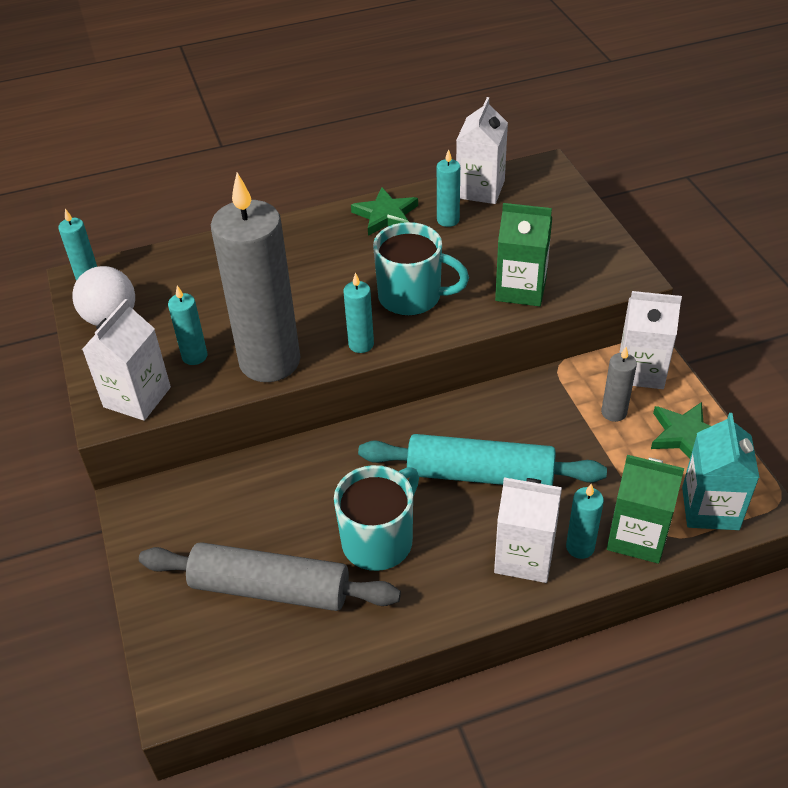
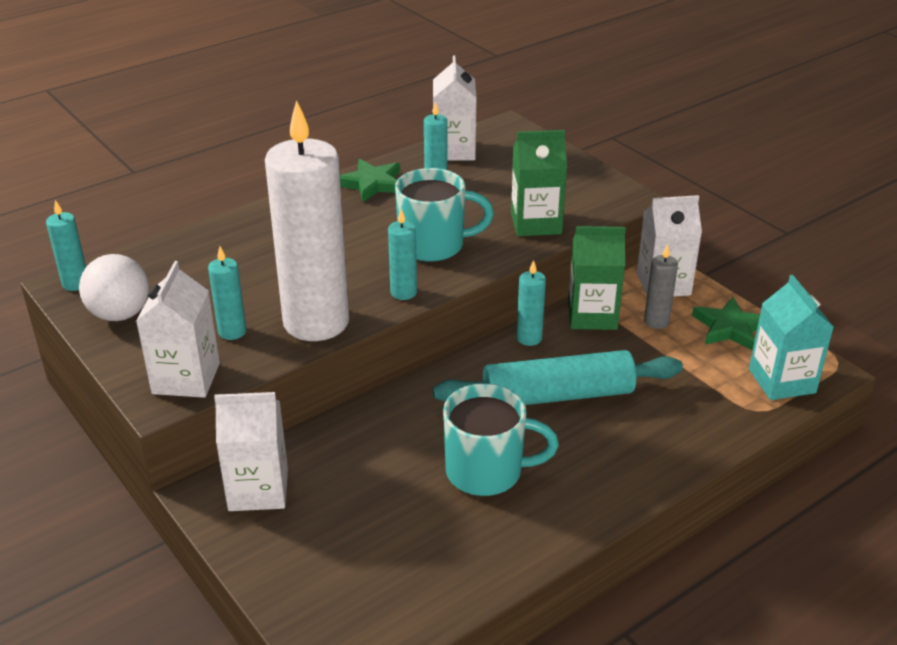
camera: 20 degrees left, 10 degrees down
(270, 361) = (316, 322): grey candle -> white candle
(270, 588) = (394, 538): grey rolling pin -> none
(379, 540) = (486, 472): turquoise mug -> turquoise mug turned 75 degrees clockwise
(524, 556) = (635, 455): white carton -> white carton (258, 490)
(580, 547) = (683, 436): turquoise candle -> turquoise candle (529, 338)
(637, 536) = (730, 416): green carton -> green carton (592, 315)

